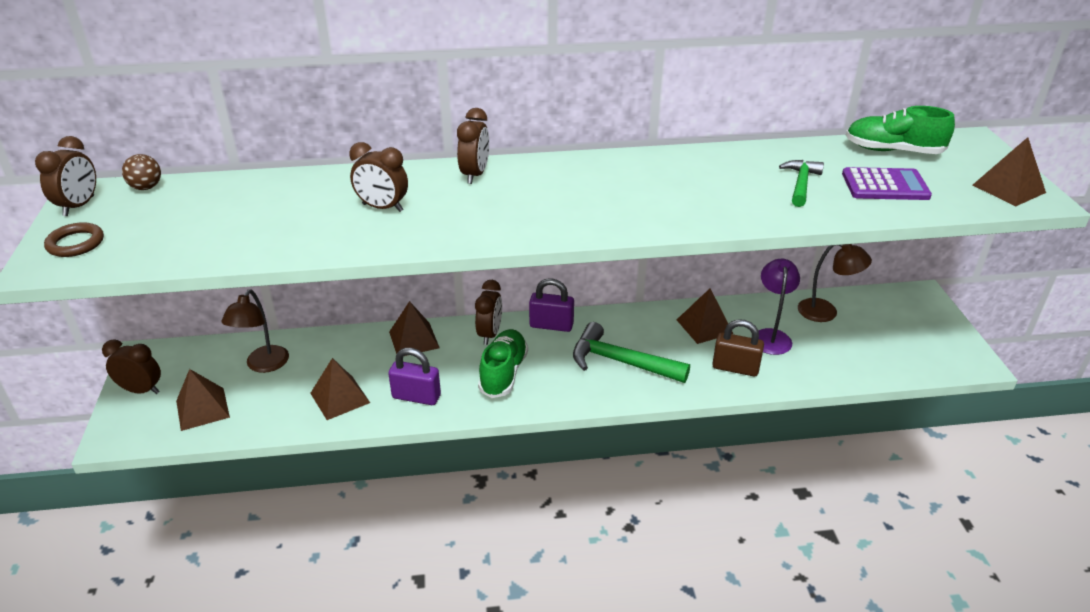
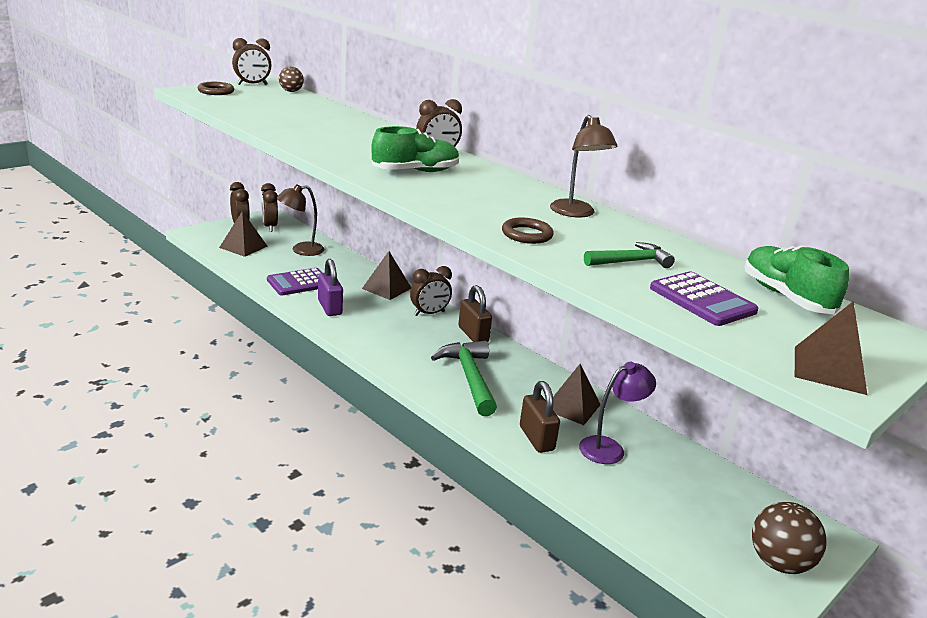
camera: 50 degrees right, 10 degrees down
(340, 397) = (299, 283): brown pyramid -> purple calculator
(382, 208) = (353, 140): brown clock -> brown clock (269, 227)
(503, 373) = (393, 332): green shoe -> green shoe (415, 171)
(551, 325) = (473, 335): purple padlock -> brown padlock
(718, 208) = (527, 234): none -> brown ring
(826, 312) = (695, 474): brown lamp -> brown lamp (576, 213)
(936, 331) = (779, 563): none -> brown ball

